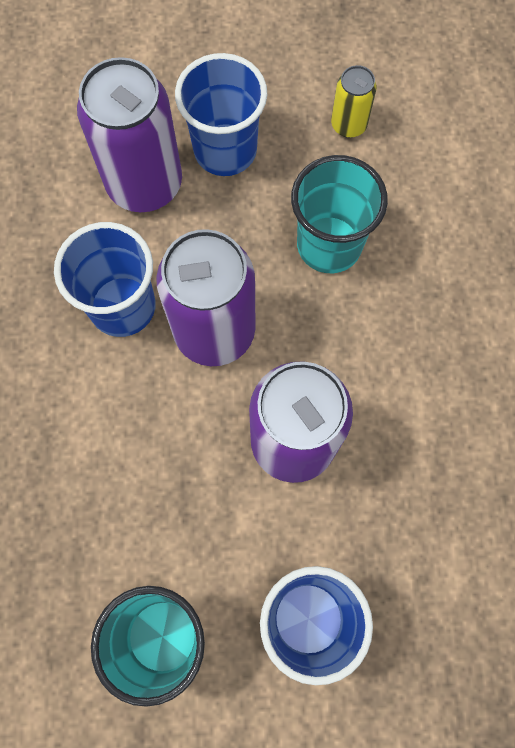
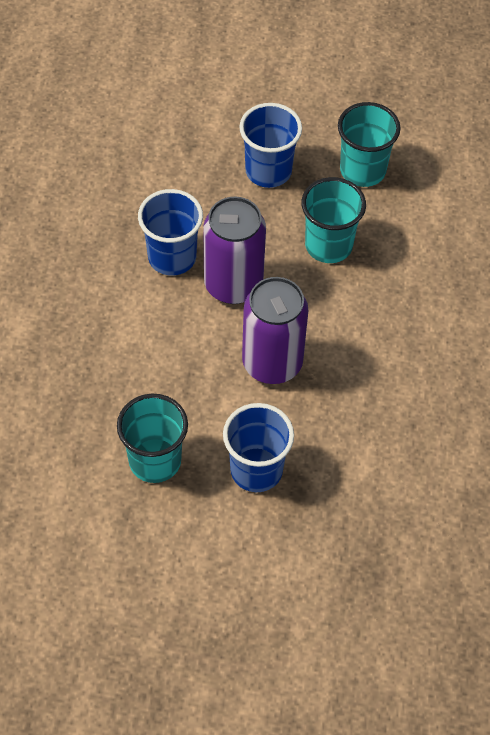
camera: 10 degrees right, 15 degrees down
(144, 184) = (205, 182): purple can -> none
(348, 125) = (362, 170): yellow can -> turquoise cup

